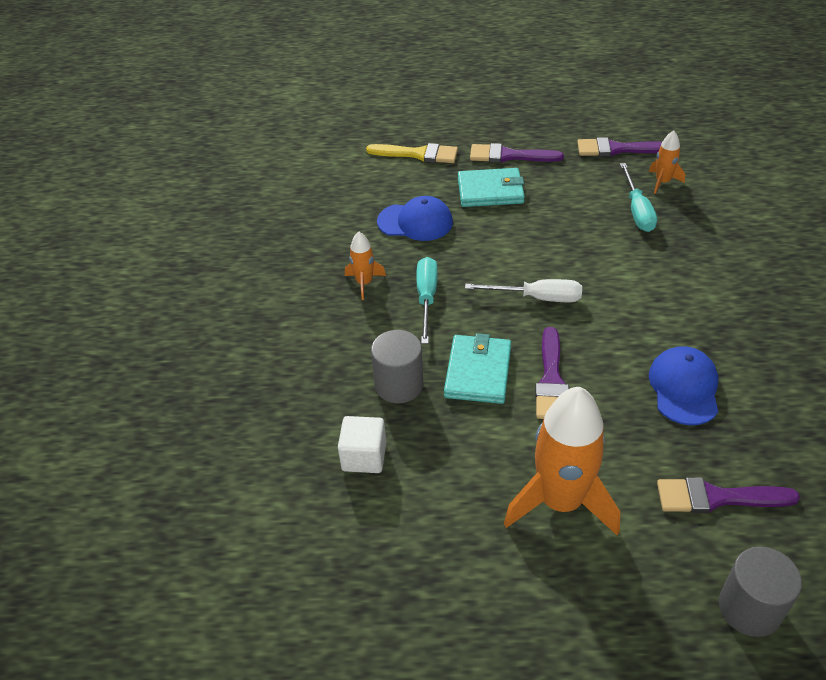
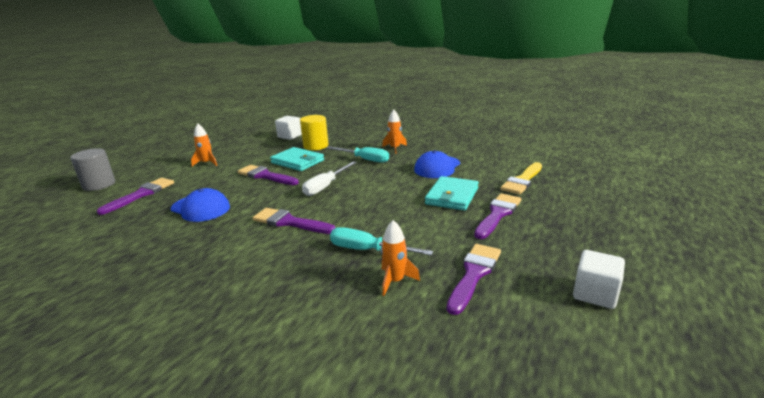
camera: 115 degrees right, 20 degrees down
(399, 385) = (316, 146): grey cylinder -> yellow cylinder
(560, 501) = (207, 163): orange rocket -> orange rocket, size x0.47
(592, 100) = (595, 294): none -> white cube
(640, 285) = (289, 222): none -> purple brush

